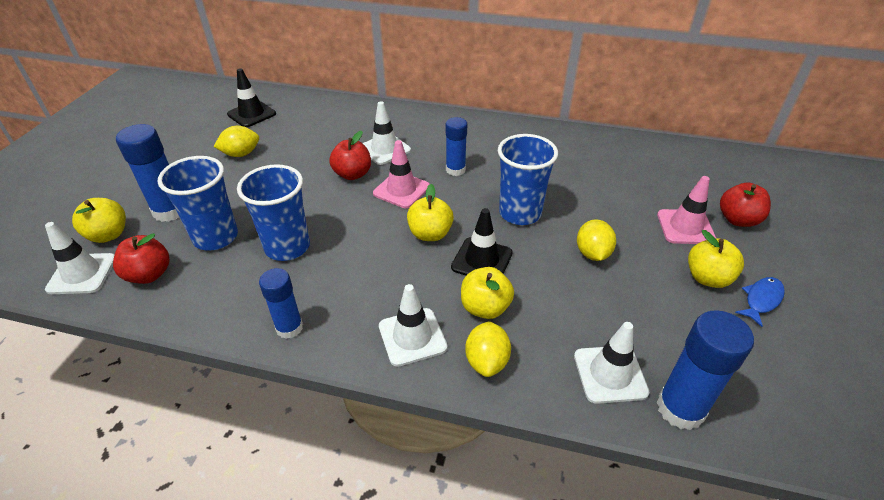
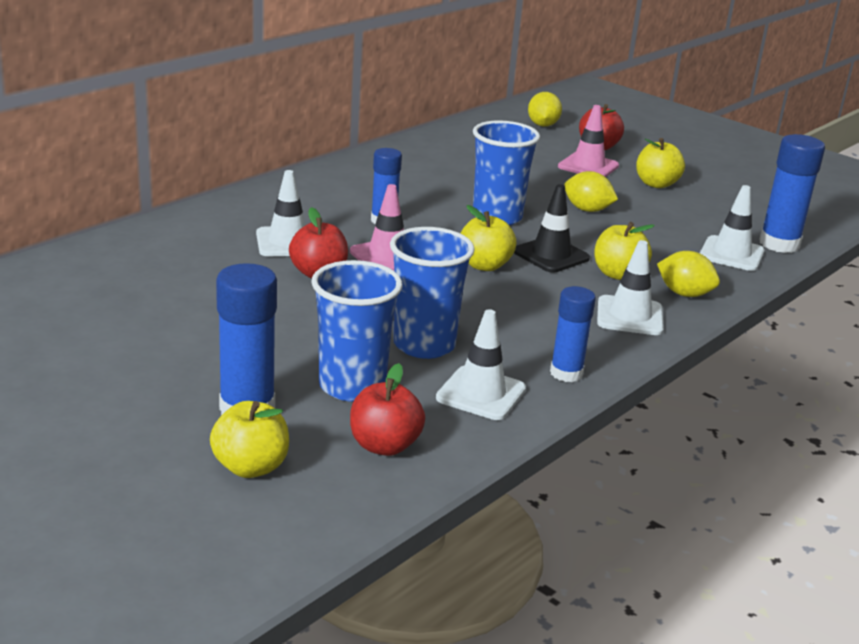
camera: 65 degrees left, 15 degrees down
(82, 274) = (328, 499): white traffic cone -> white traffic cone (481, 393)
(241, 154) = (163, 331): yellow lemon -> yellow lemon (542, 125)
(251, 114) = (52, 301): black traffic cone -> none
(761, 300) = (694, 178): blue fish -> none

